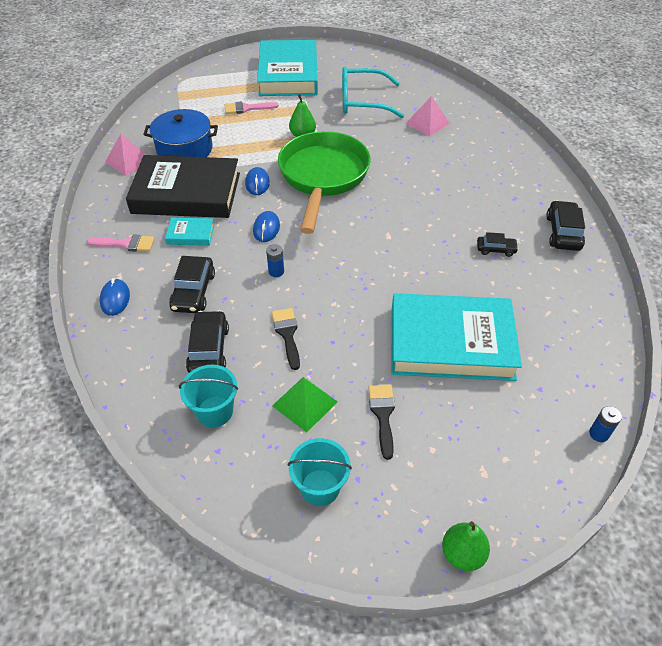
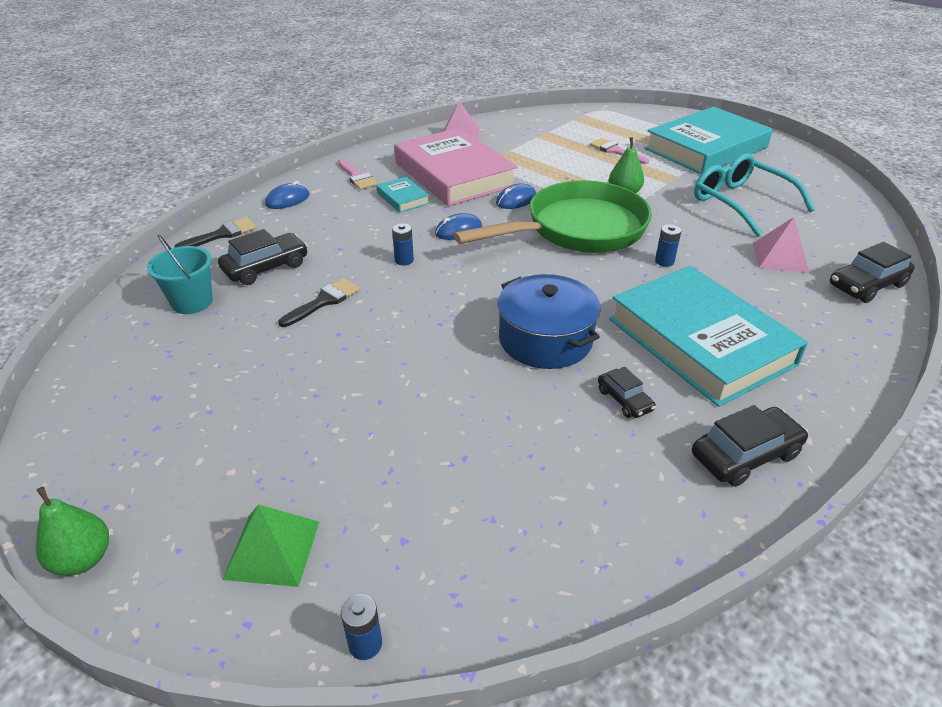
camera: 55 degrees right, 10 degrees down
(184, 149) = (511, 149): blue pot -> blue pot (545, 339)
(186, 193) = (454, 174): black book -> pink book
(193, 291) = (332, 230): black car -> black car (866, 285)
(304, 403) = (238, 350): green pyramid -> green pyramid (272, 549)
(320, 487) = (131, 405): turquoise bucket -> none
(383, 415) = (258, 410): black brush -> black brush (222, 234)
(391, 164) = (664, 261): none -> blue battery
(451, 343) = (414, 422): turquoise book -> turquoise book (700, 341)

